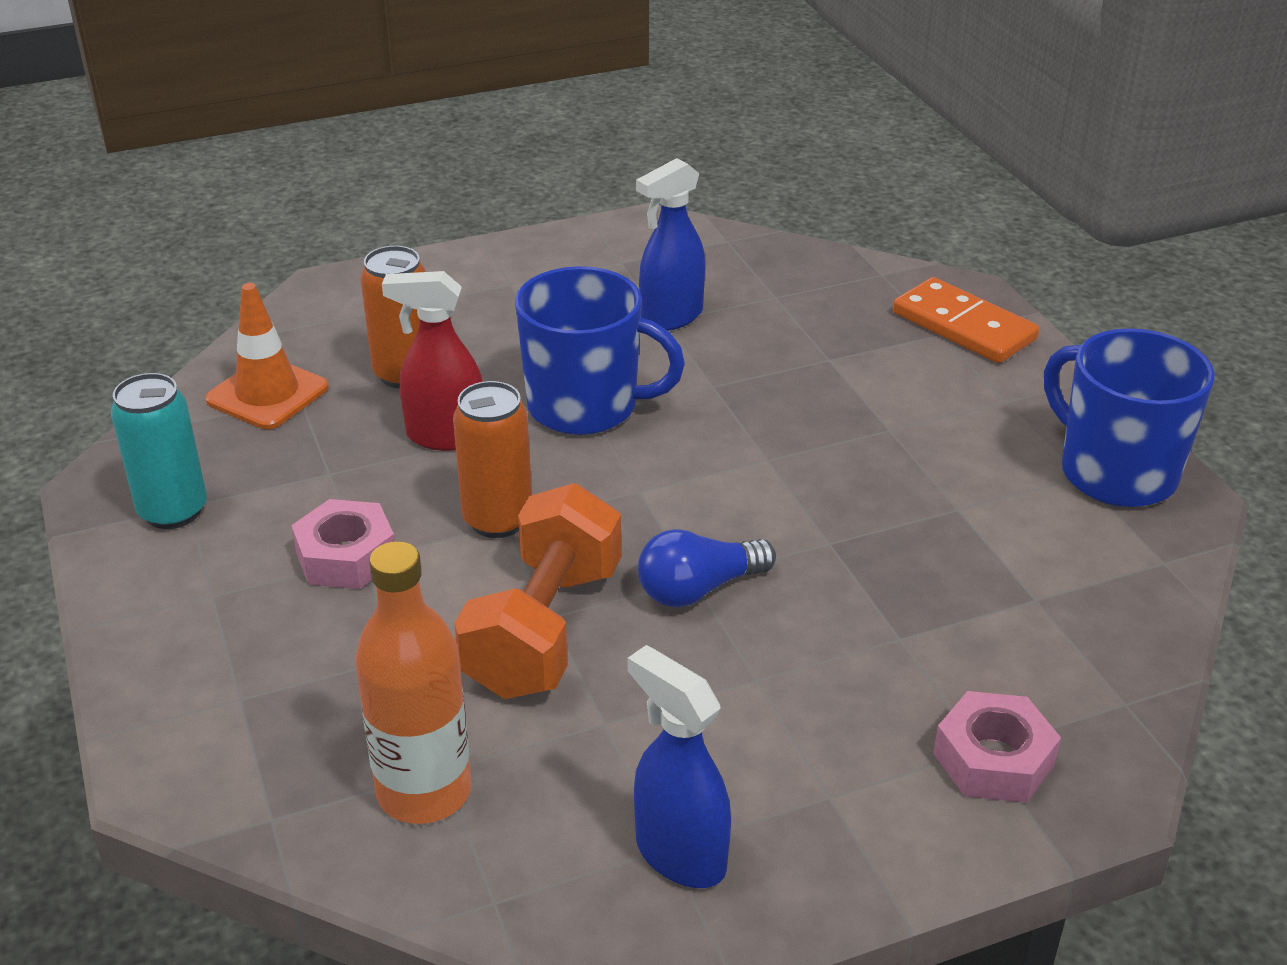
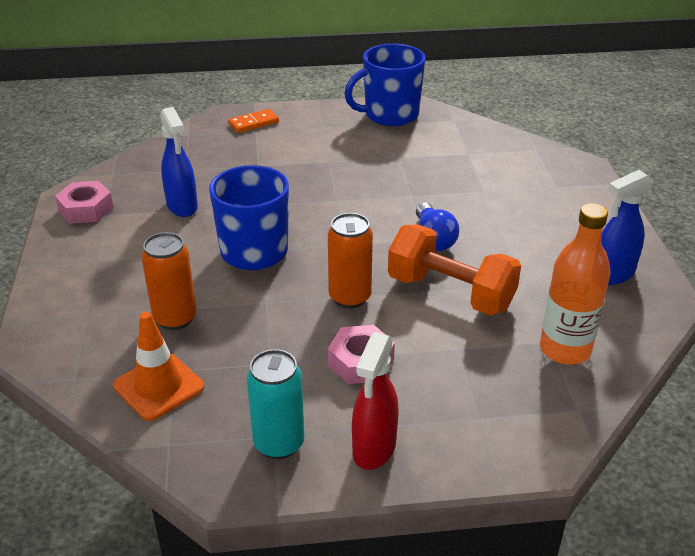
camera: 75 degrees left, 0 degrees up
(445, 437) = (256, 308): red spray bottle -> red spray bottle (374, 449)
(963, 326) = (253, 123): orange domino -> orange domino, size x0.64
(993, 759) = (563, 185): pink nut -> pink nut (86, 209)

